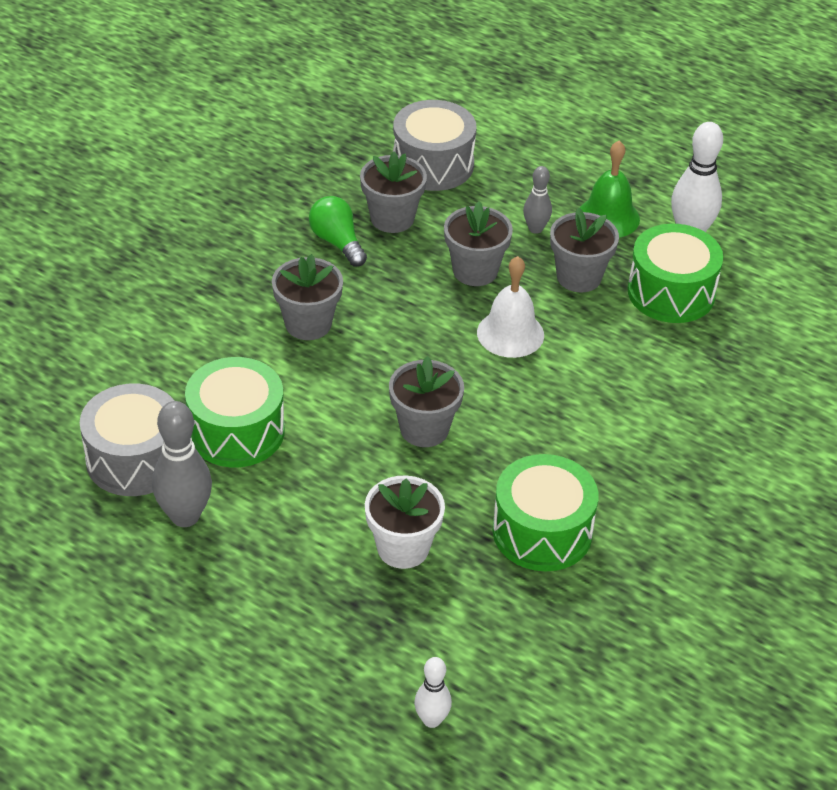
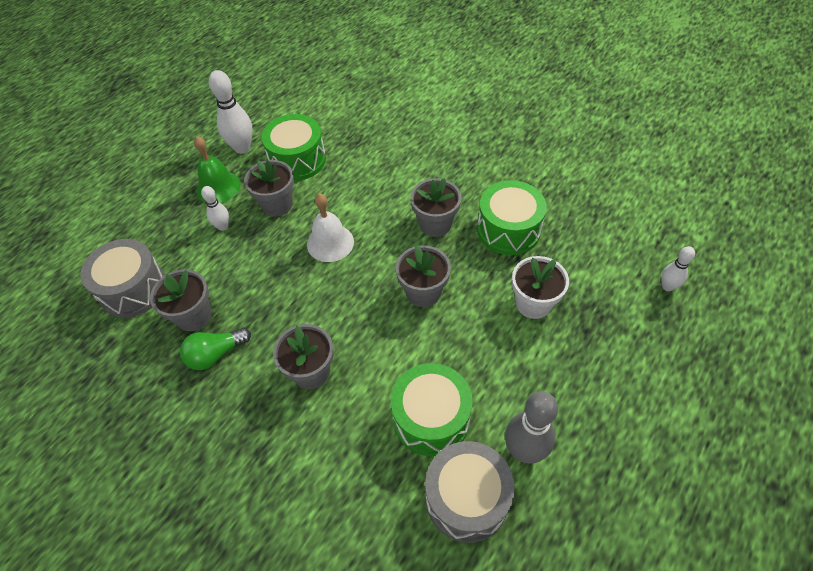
camera: 85 degrees left, 10 degrees up
(475, 271) = (263, 262): grey flower pot -> grey flower pot (435, 224)
(535, 229) = (223, 226): grey bowling pin -> white bowling pin

